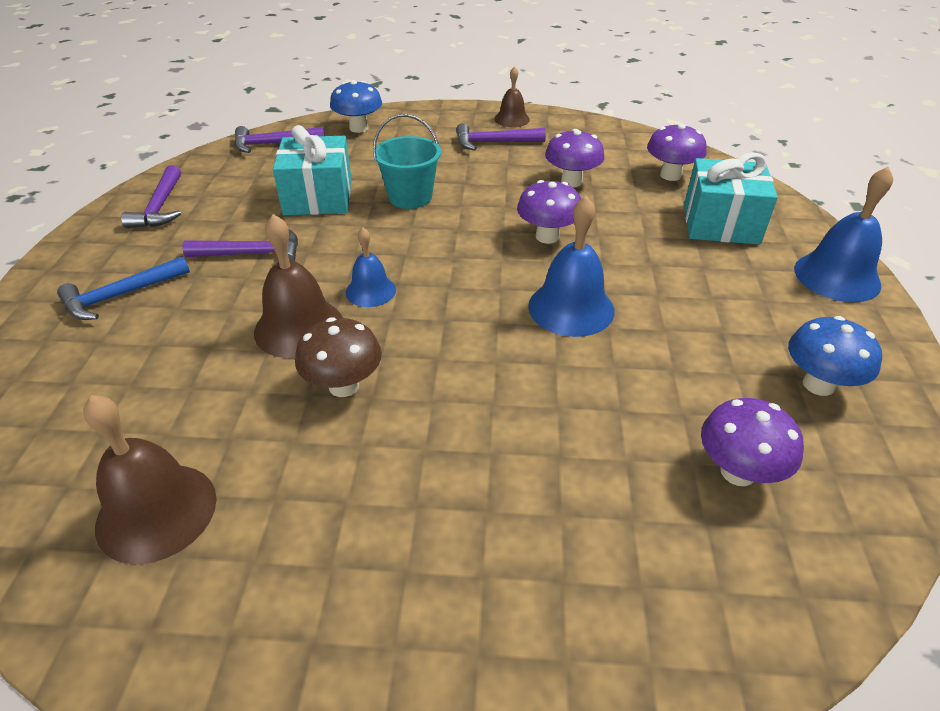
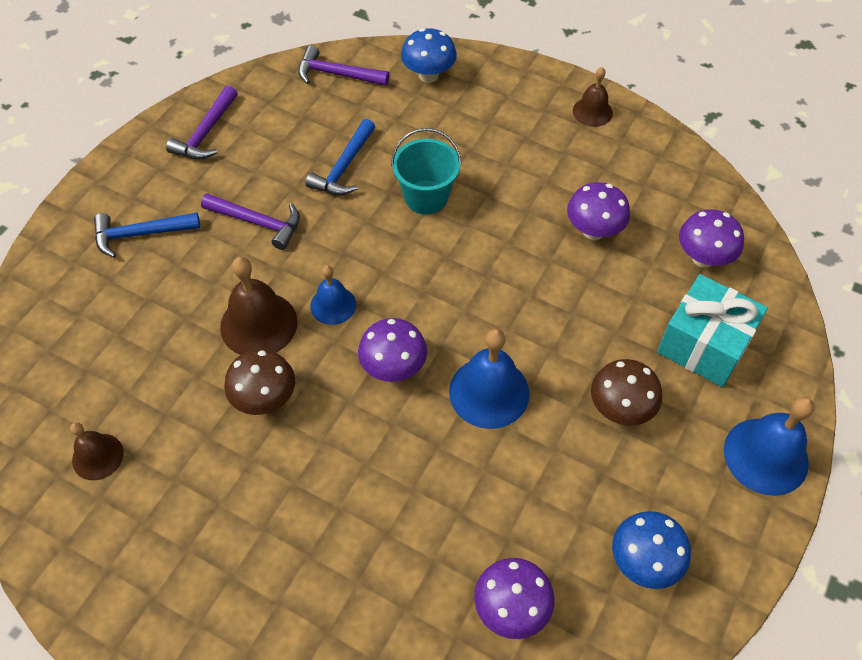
camera: 25 degrees right, 15 degrees up
(156, 511) = (98, 456): brown bell -> brown bell, size x0.61
(318, 197) = (344, 167): turquoise gift -> blue hammer
(493, 143) = (550, 144): purple hammer -> none
(547, 236) = (522, 298): purple mushroom -> purple mushroom (393, 368)
(695, 283) = (620, 409): none -> brown mushroom

